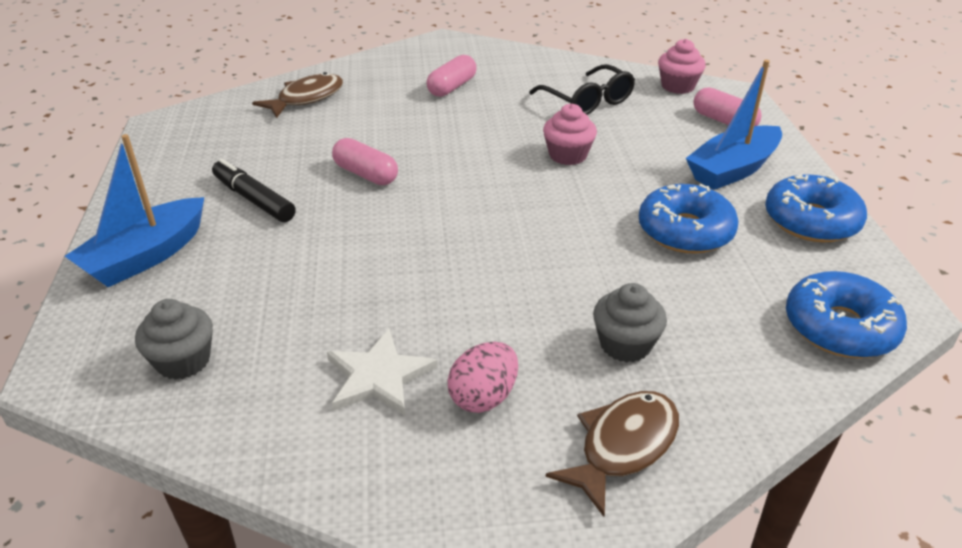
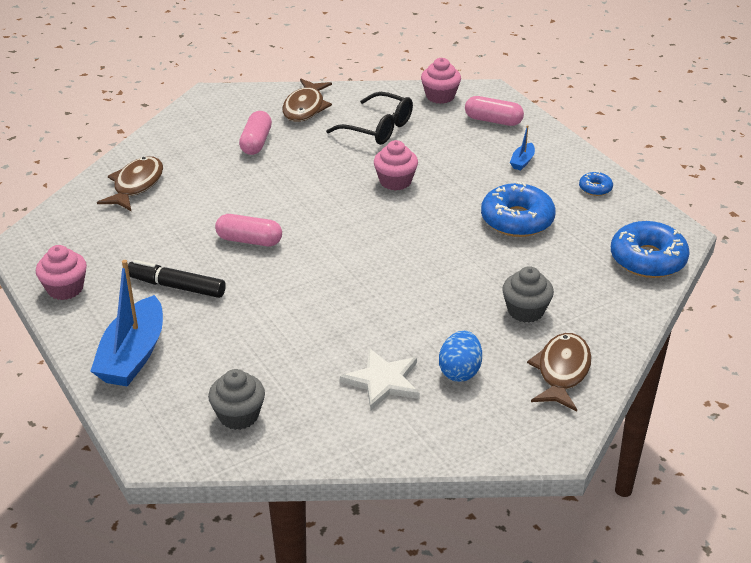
camera: 25 degrees left, 0 degrees up
(152, 172) = (65, 289): none -> pink cupcake
(483, 397) = (460, 371): pink egg -> blue egg
(526, 68) = (305, 107): none -> brown fish
(732, 169) = (522, 161): blue boat -> blue boat, size x0.44
(811, 221) = (595, 188): blue donut -> blue donut, size x0.47

